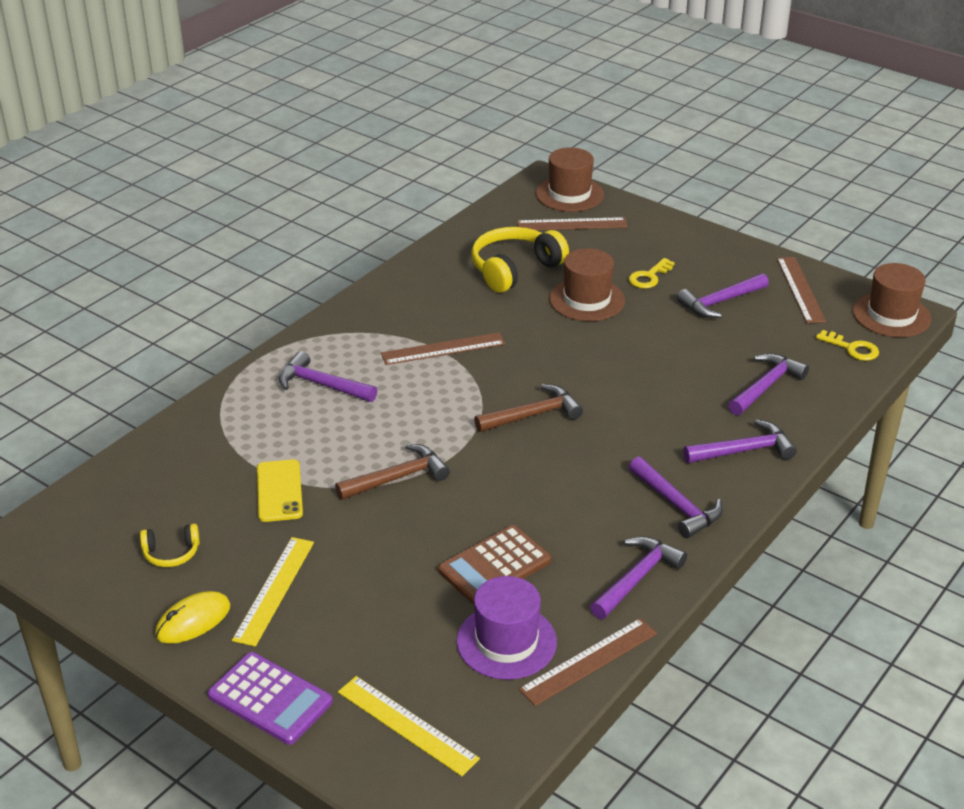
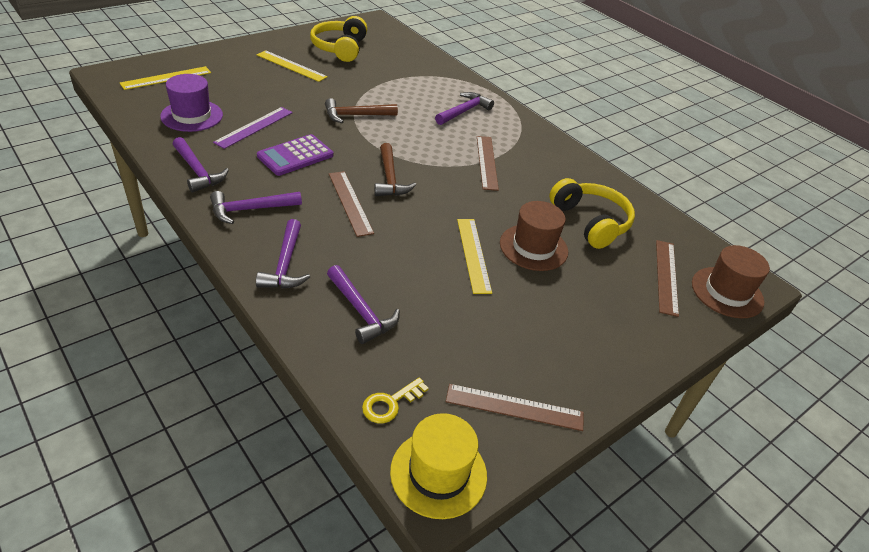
camera: 100 degrees right, 5 degrees up
(171, 553) = (340, 48): yellow headphones -> yellow headphones, size x1.99
(193, 621) = (287, 45): yellow mouse -> none
(270, 699) = (219, 52): purple calculator -> purple calculator (295, 156)
(279, 491) = (369, 81): yellow phone -> none
(397, 478) = (356, 115): brown hammer -> brown hammer turned 90 degrees clockwise
(494, 565) = (254, 127): brown calculator -> purple ruler
(589, 661) = (150, 136): brown ruler -> brown ruler (350, 202)
(628, 334) = (473, 254): none -> yellow ruler
(649, 277) = (563, 297): yellow key -> none
(720, 302) = (507, 332): purple hammer -> none
(891, 315) = (438, 473): brown hat -> yellow hat

